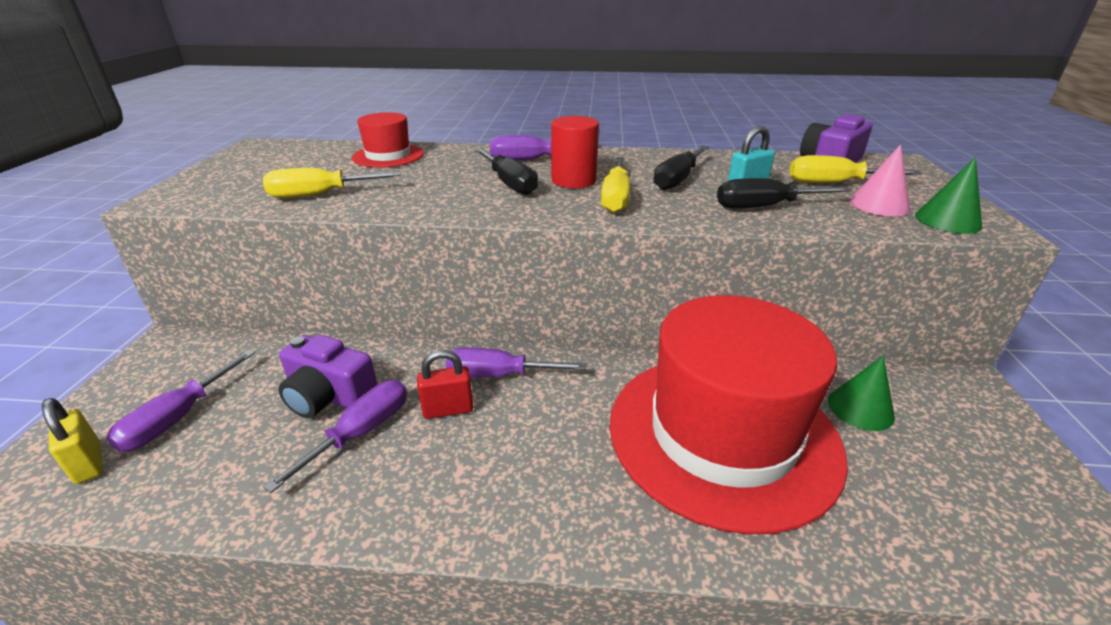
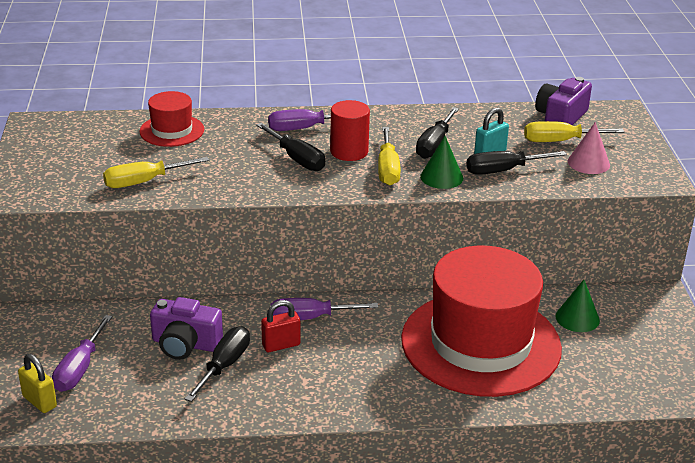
camera: 10 degrees left, 0 degrees up
(361, 433) = (224, 365): purple screwdriver -> black screwdriver
(947, 220) = (633, 175): green cone -> green cone (441, 177)

